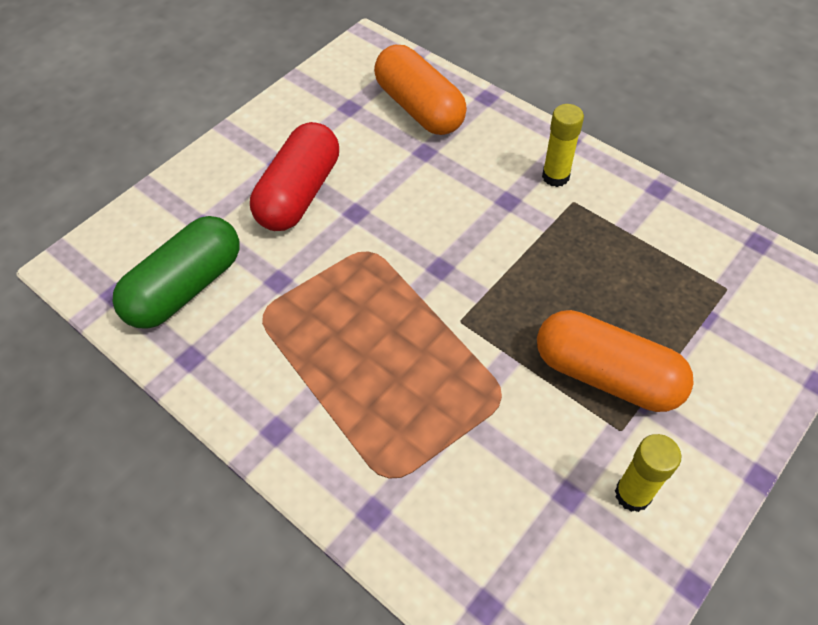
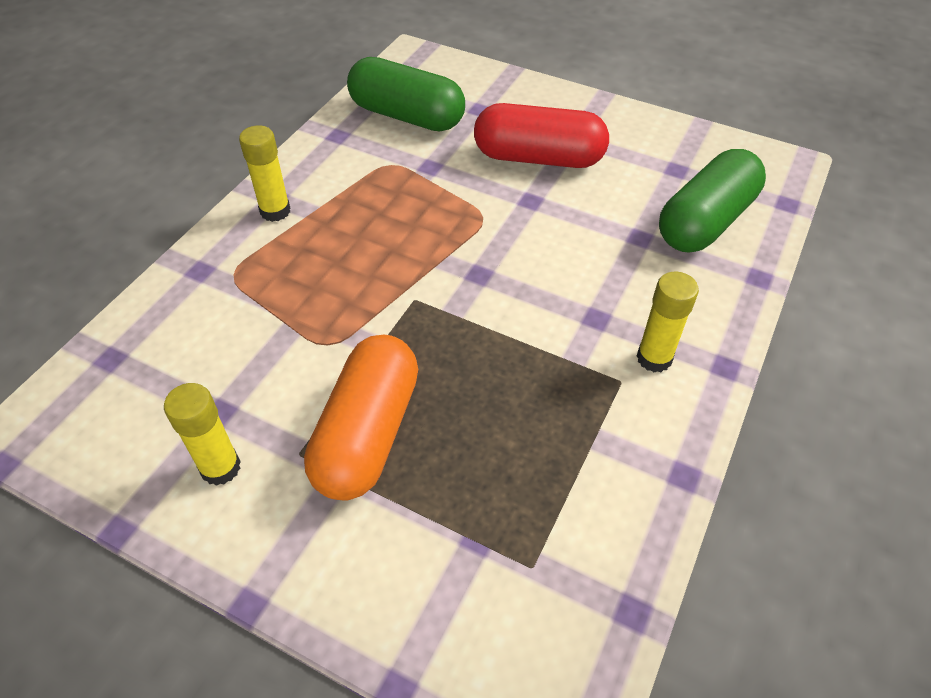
camera: 75 degrees right, 5 degrees down
(301, 430) = (275, 211): none -> yellow glue stick
(419, 108) = (705, 222): orange capsule -> green capsule

